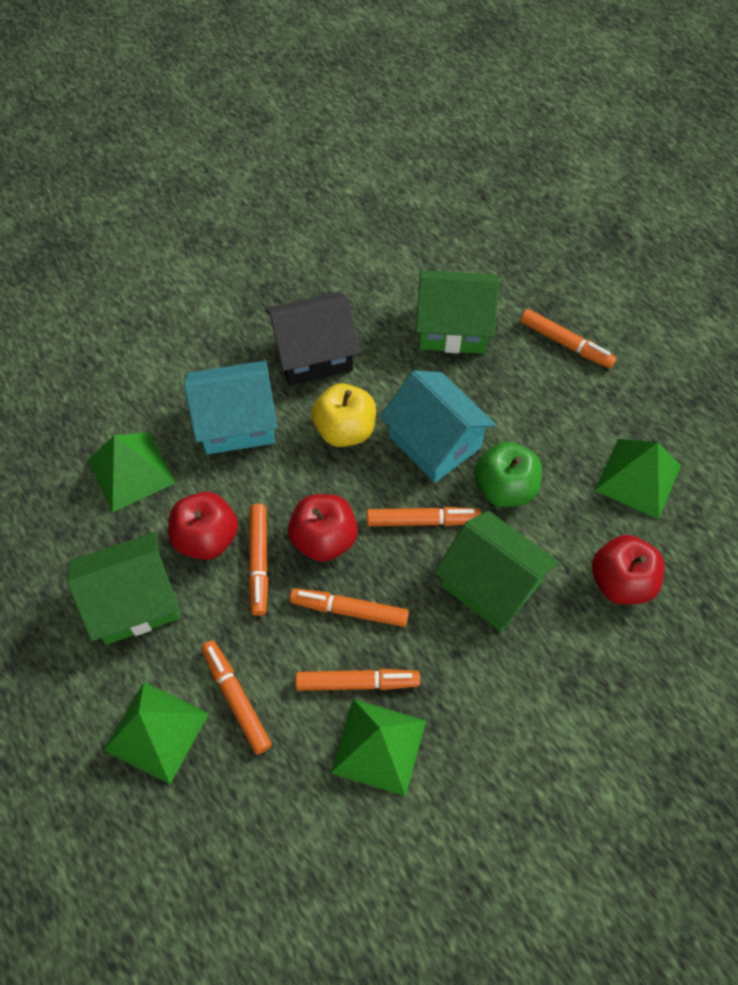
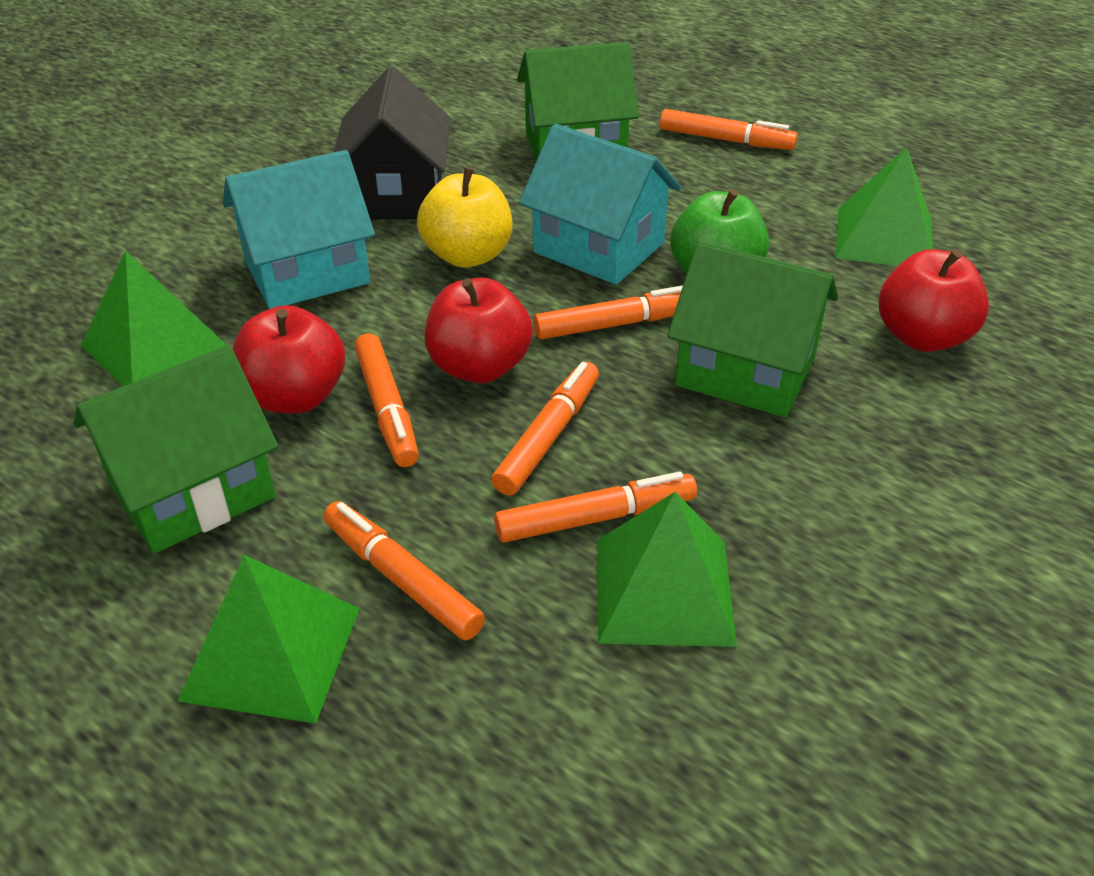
camera: 15 degrees left, 20 degrees down
(313, 354) = (397, 194): black house -> black house turned 60 degrees counterclockwise
(349, 610) = (548, 436): orange marker -> orange marker turned 120 degrees clockwise

